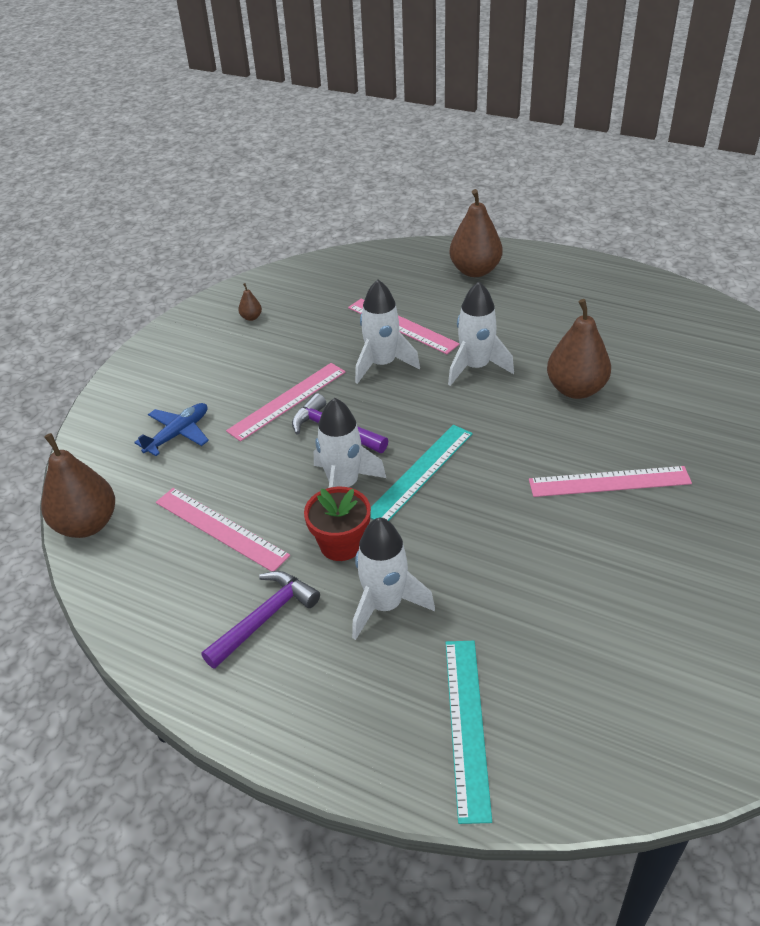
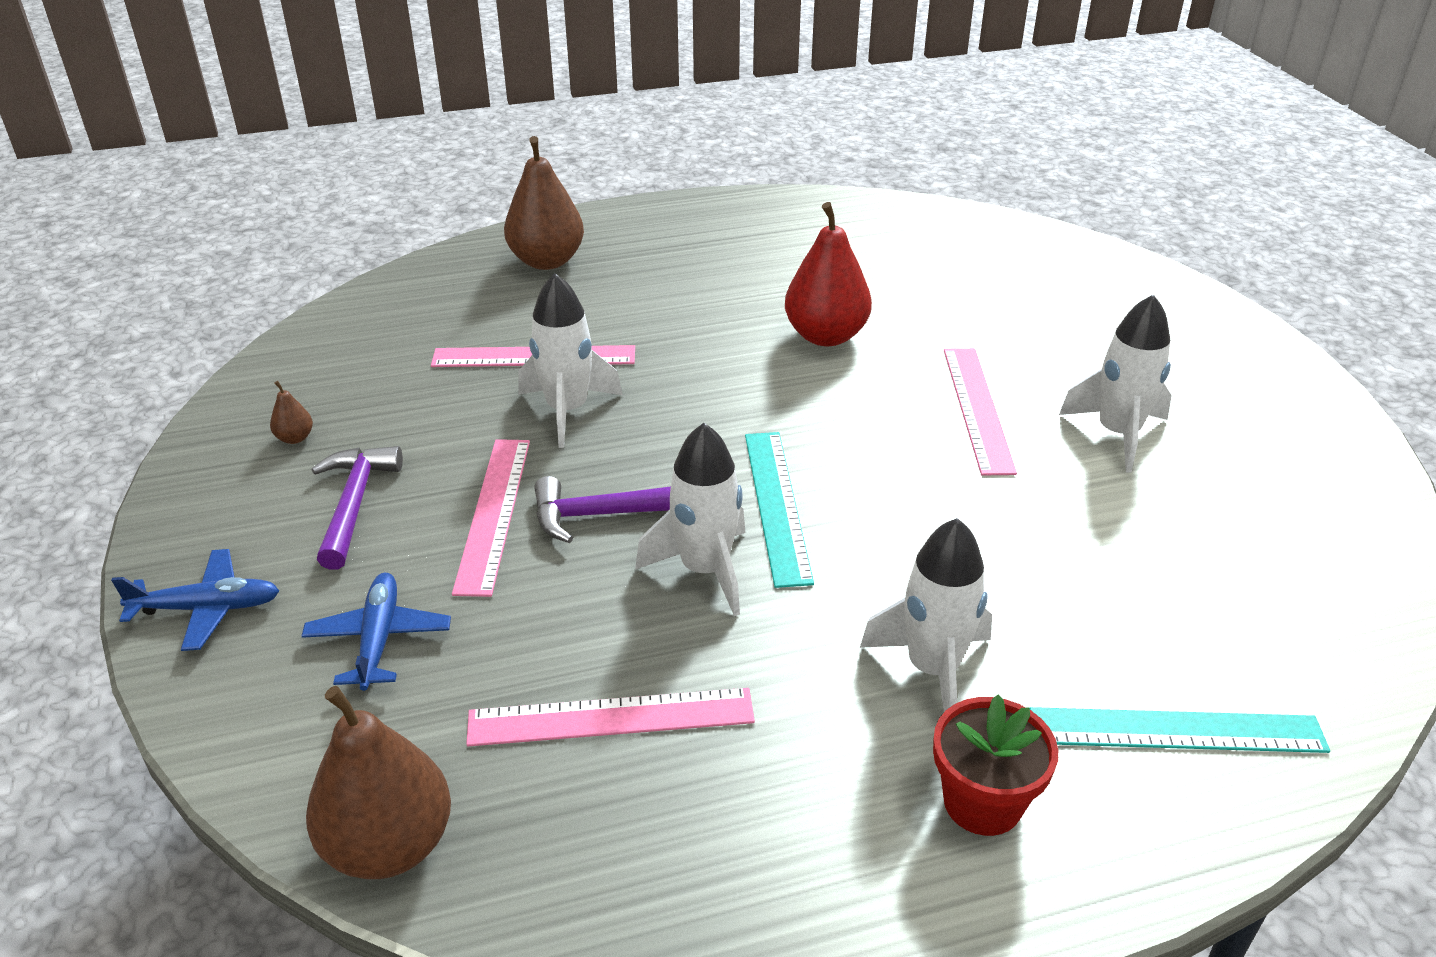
camera: 45 degrees left, 5 degrees down
(136, 382) = (207, 609): none -> blue plane
(264, 618) = (817, 783): purple hammer -> purple hammer (354, 504)
(341, 544) = (793, 637): red flower pot -> red flower pot (982, 802)
(467, 725) = (1176, 730): turquoise ruler -> turquoise ruler turned 45 degrees counterclockwise
(475, 367) = (687, 363): white rocket -> white rocket (1117, 434)
(576, 389) = (825, 336): brown pear -> red pear
(609, 482) = (977, 408): pink ruler -> pink ruler turned 45 degrees counterclockwise

